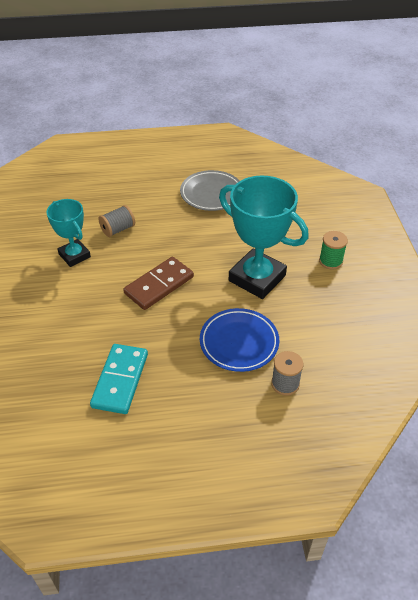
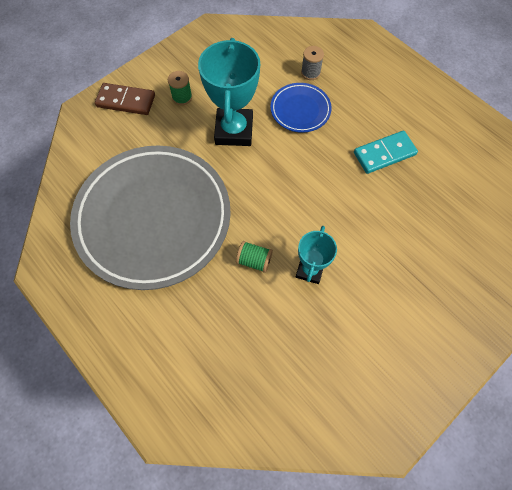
camera: 125 degrees left, 20 degrees up
(118, 229) = (254, 260): grey spool -> green spool
(159, 285) = (290, 186): brown domino -> brown domino (126, 101)
(211, 194) = (153, 218): grey plate -> grey plate, size x2.30

